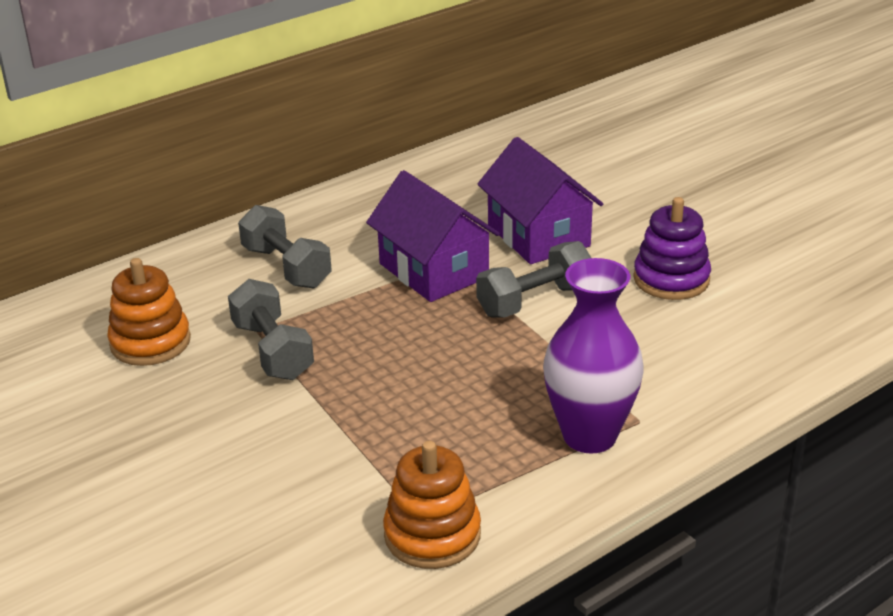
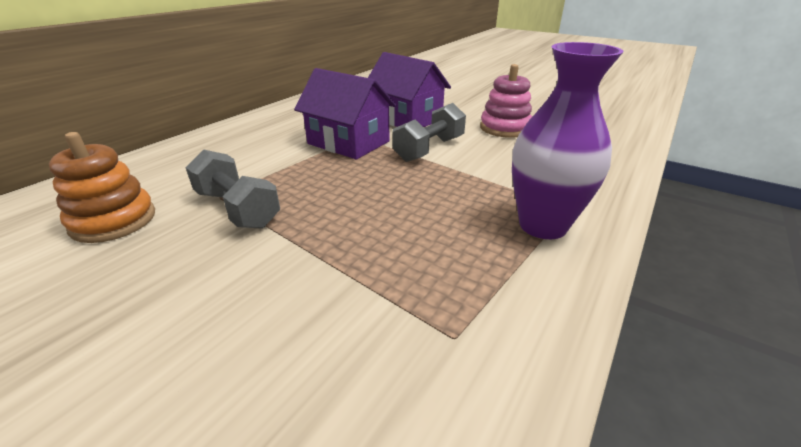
camera: 20 degrees left, 0 degrees up
(286, 267) = (235, 154): grey dumbbell -> none
(432, 535) = (479, 356): orange stacking toy -> none
(671, 279) = (504, 128): purple stacking toy -> pink stacking toy

